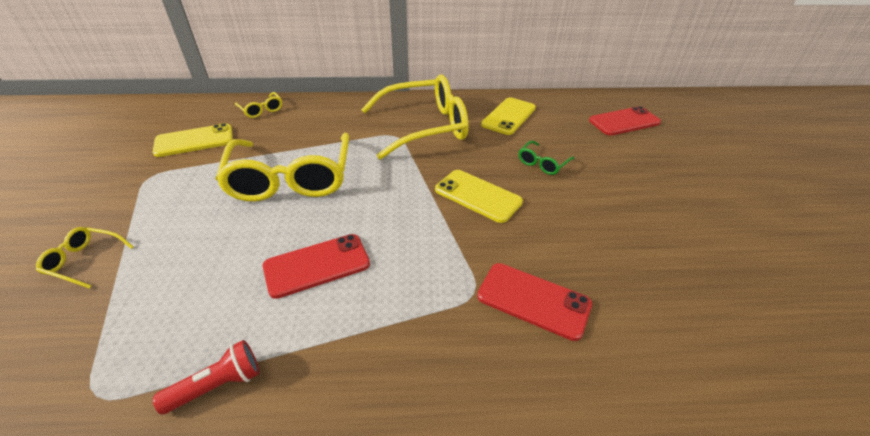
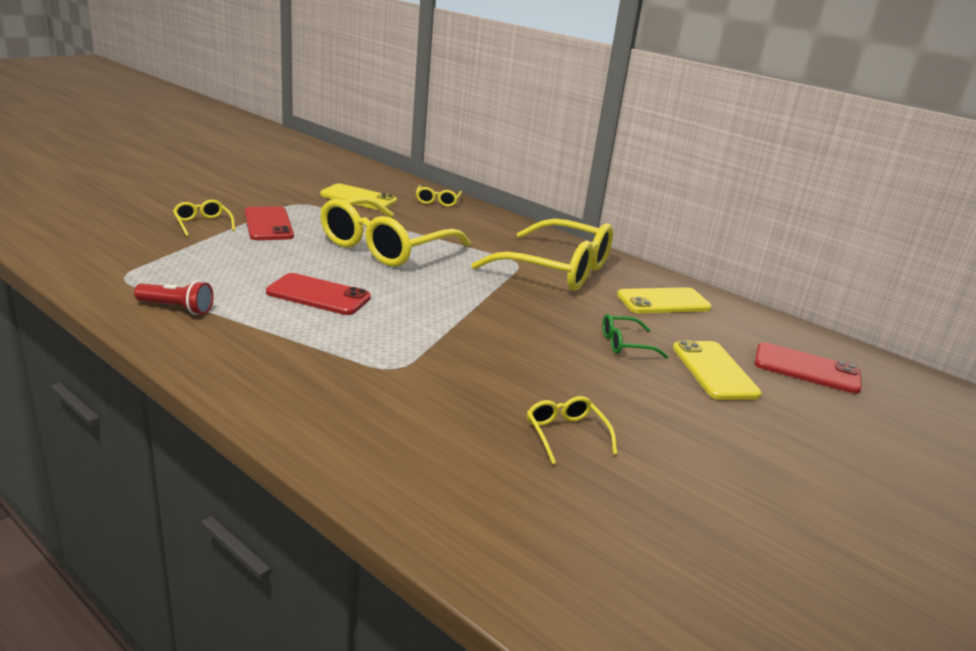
camera: 40 degrees right, 15 degrees down
(478, 196) = (513, 328): yellow phone -> yellow phone (714, 371)
(533, 300) = (430, 399): red phone -> red phone (268, 224)
(627, 261) = (566, 434): none -> yellow glasses

